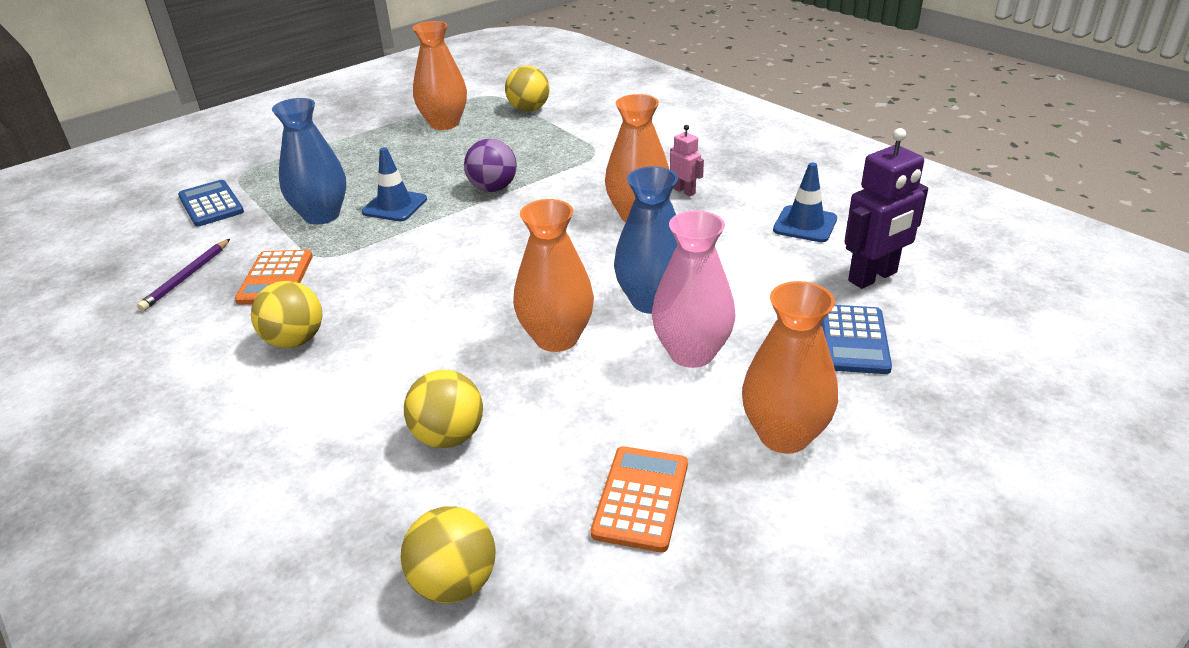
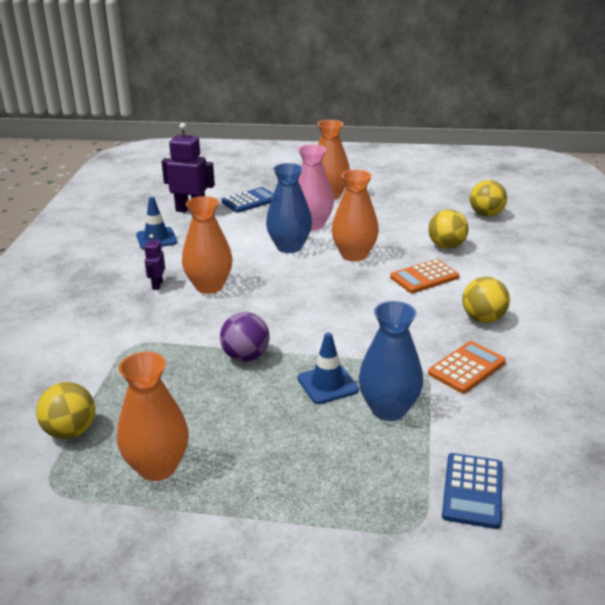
camera: 135 degrees left, 5 degrees down
(186, 277) = (531, 407): purple pencil -> none
(640, 498) = (401, 204): orange calculator -> orange calculator (424, 277)
(684, 191) = (157, 285): pink robot -> purple robot

